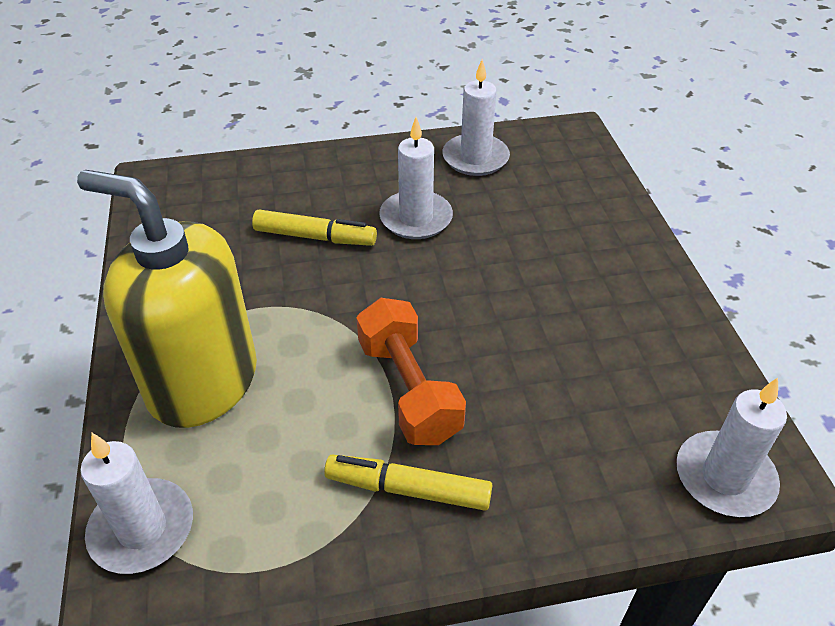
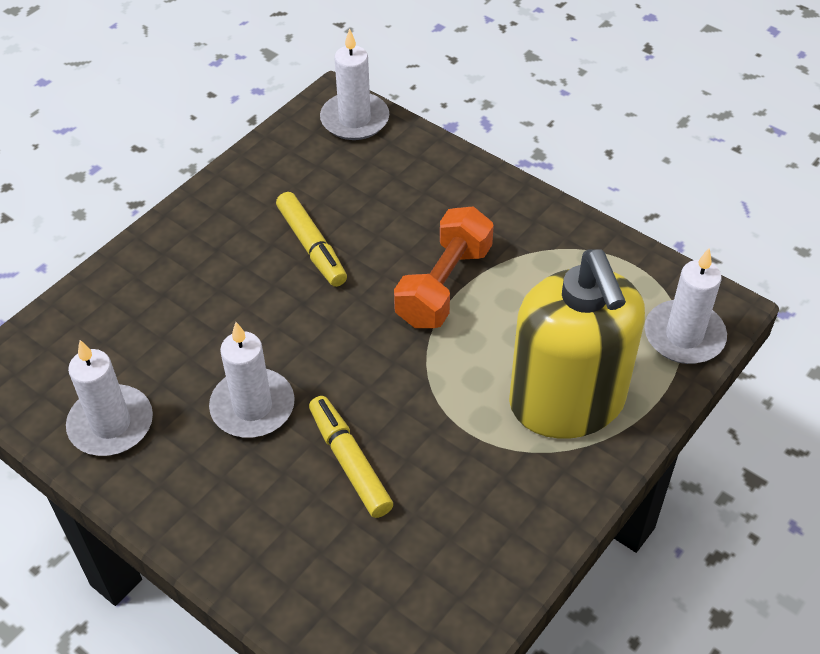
camera: 130 degrees left, 5 degrees up
(408, 489) = (514, 238): yellow marker -> yellow marker (311, 246)

